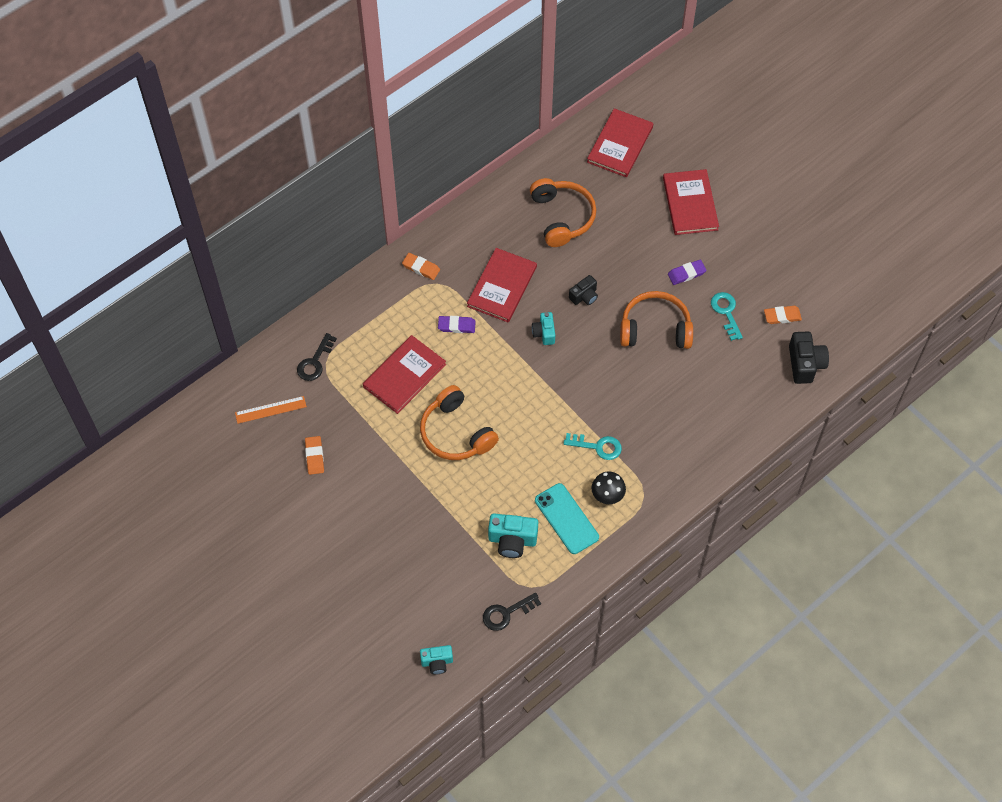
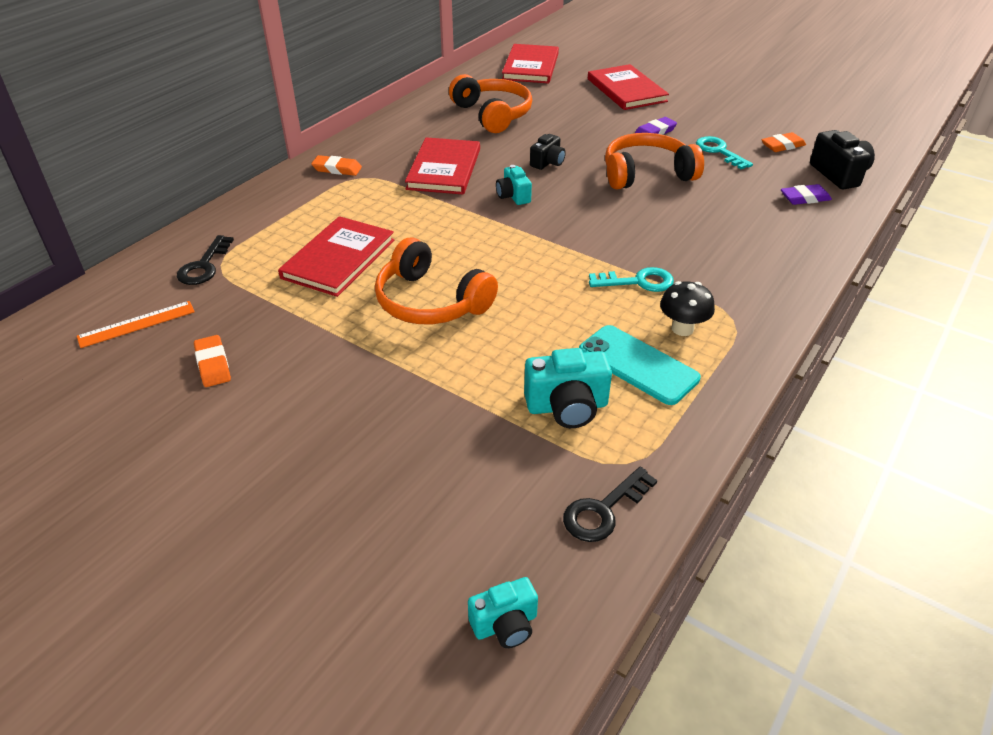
camera: 15 degrees left, 20 degrees down
(456, 326) = (397, 206): purple eraser -> purple eraser (804, 198)

